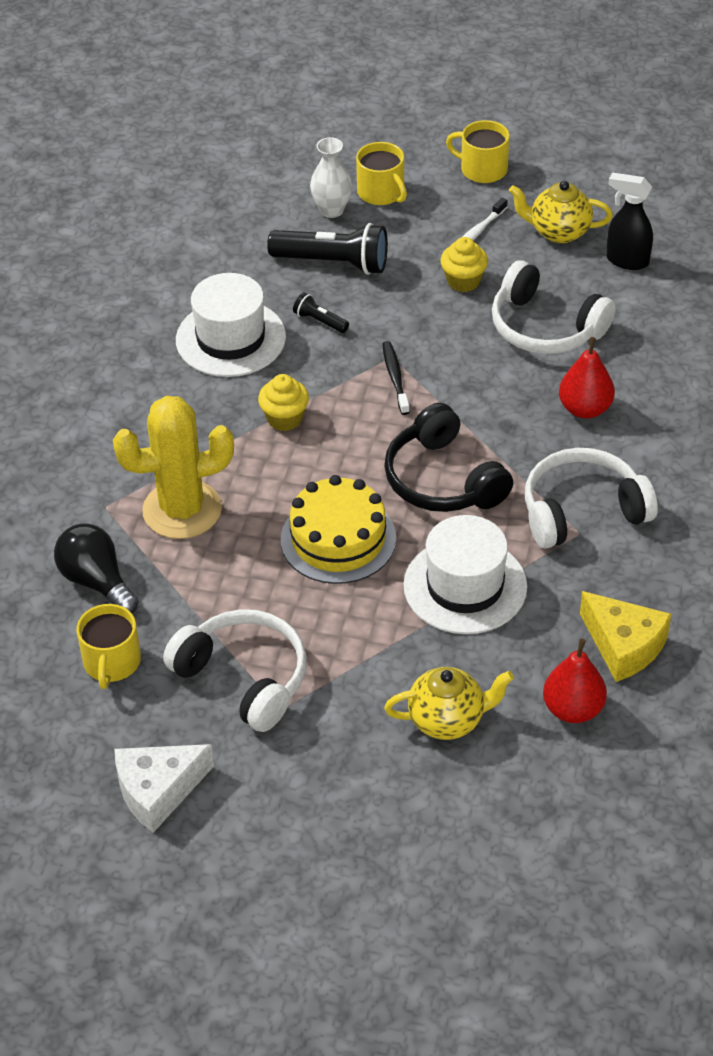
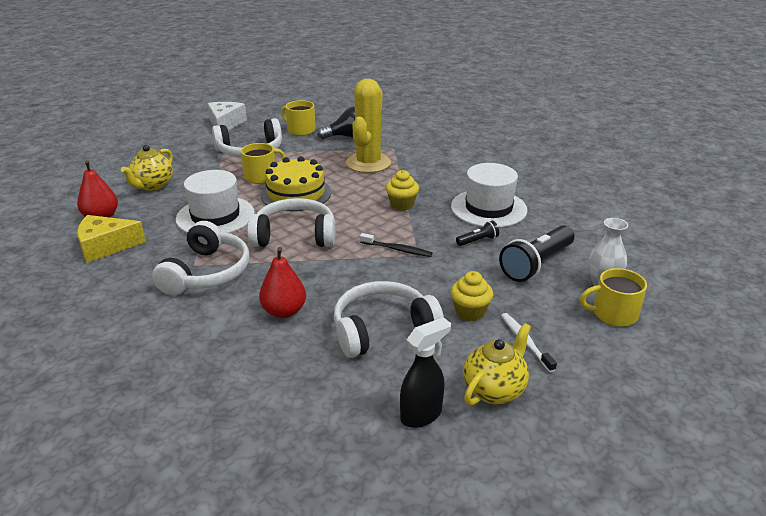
camera: 120 degrees right, 15 degrees down
(443, 479) = (295, 236): black headphones -> white headphones
(482, 169) = (619, 383): yellow mug -> yellow mug (261, 176)

